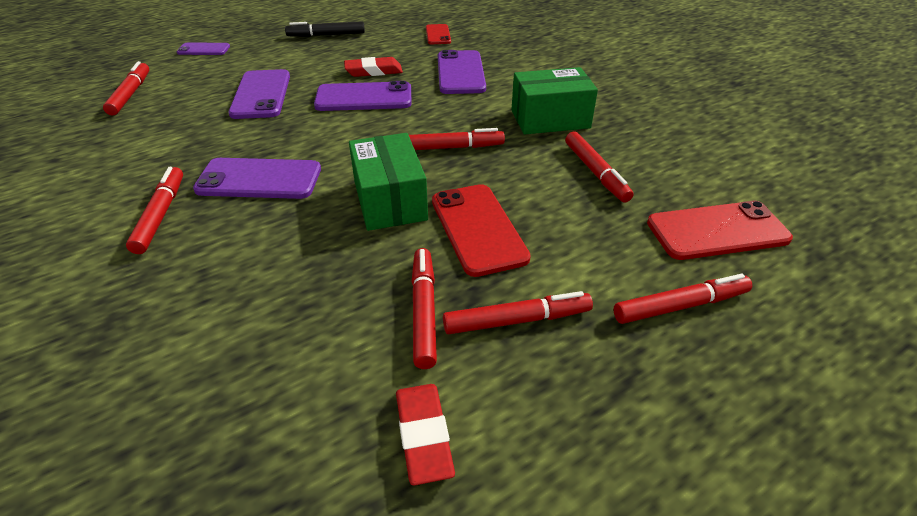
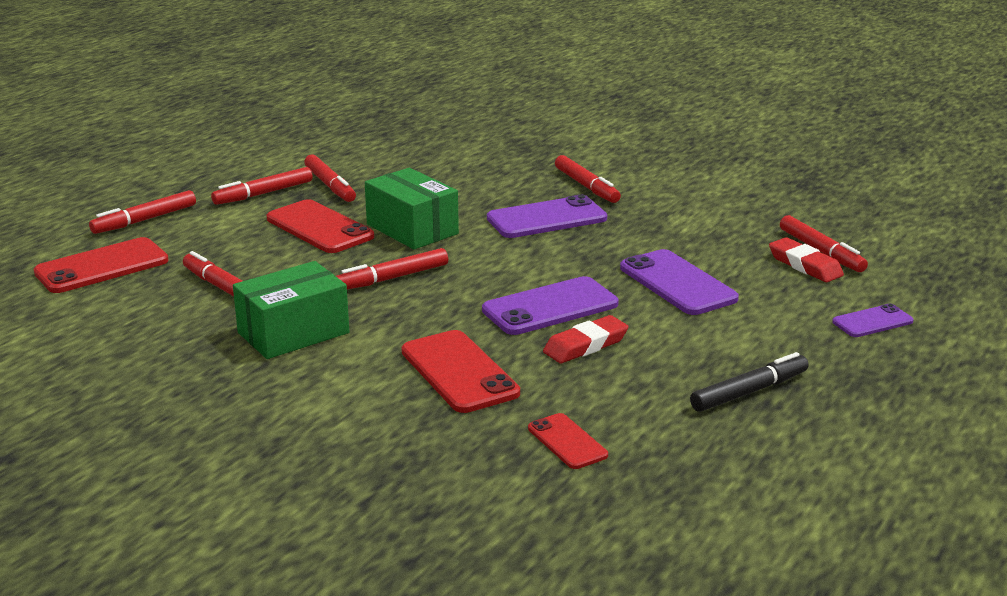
camera: 155 degrees right, 15 degrees down
(423, 435) = (296, 153): red eraser -> red eraser (805, 265)
(460, 73) = (459, 372): purple phone -> red phone

